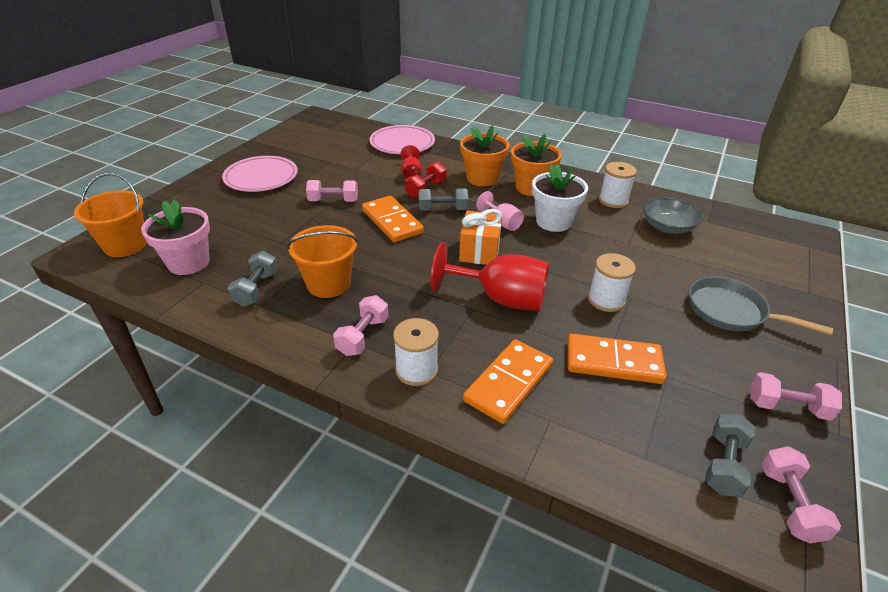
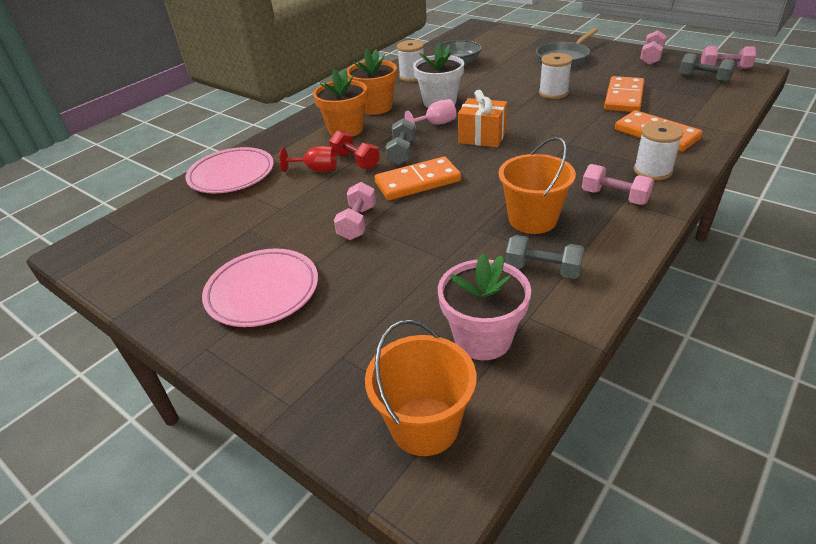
camera: 75 degrees left, 0 degrees up
(501, 298) = (554, 131): red goblet -> none

